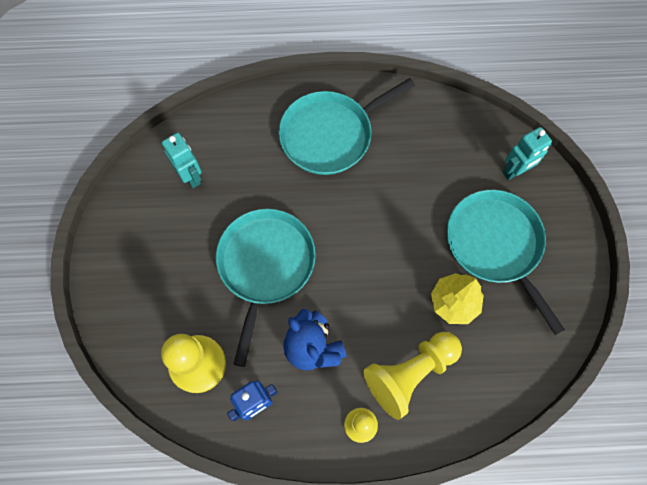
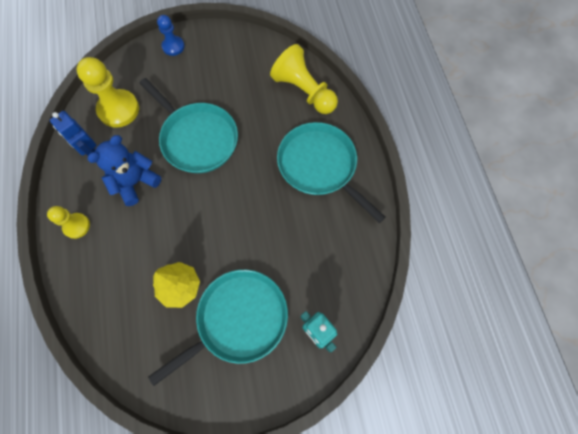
camera: 80 degrees right, 0 degrees up
(112, 283) = (173, 46): none -> blue pawn
(191, 176) = (263, 75): turquoise robot -> none
(265, 266) = (197, 138): turquoise pan -> turquoise pan turned 45 degrees clockwise
(410, 373) = (117, 258): yellow pawn -> yellow pawn (304, 91)

